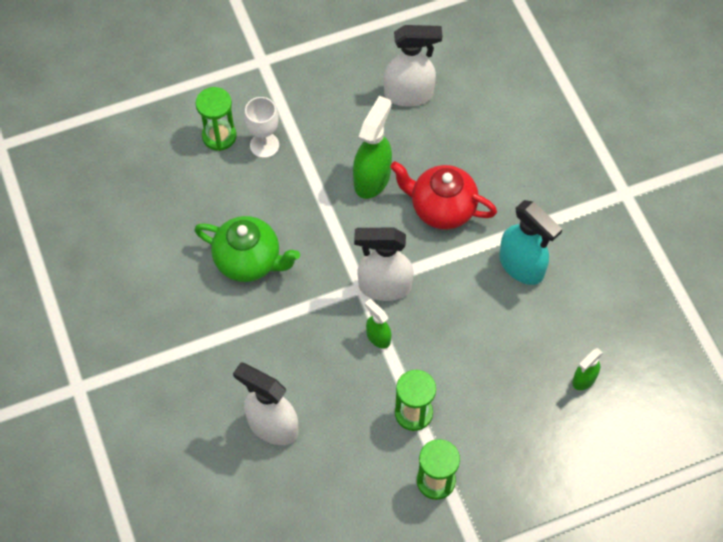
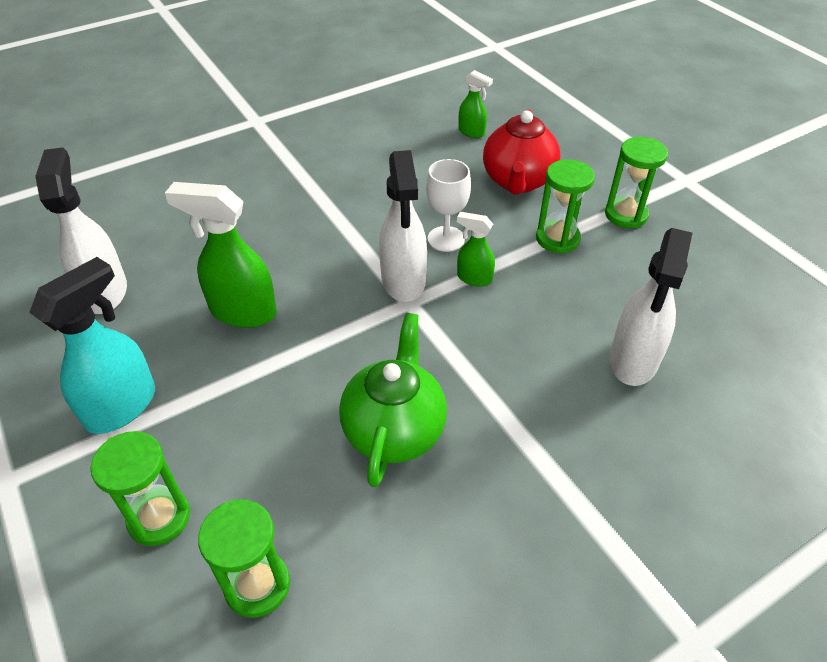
camera: 100 degrees left, 15 degrees down
(167, 182) = (257, 585): none -> green hourglass
(264, 145) = (181, 447): white goblet -> white goblet (446, 239)
(378, 337) = (474, 278): green spray bottle -> green spray bottle turned 75 degrees clockwise
(441, 208) = (285, 244): red teapot -> red teapot (517, 181)
(522, 266) = (354, 178): turquoise spray bottle -> turquoise spray bottle (122, 406)

